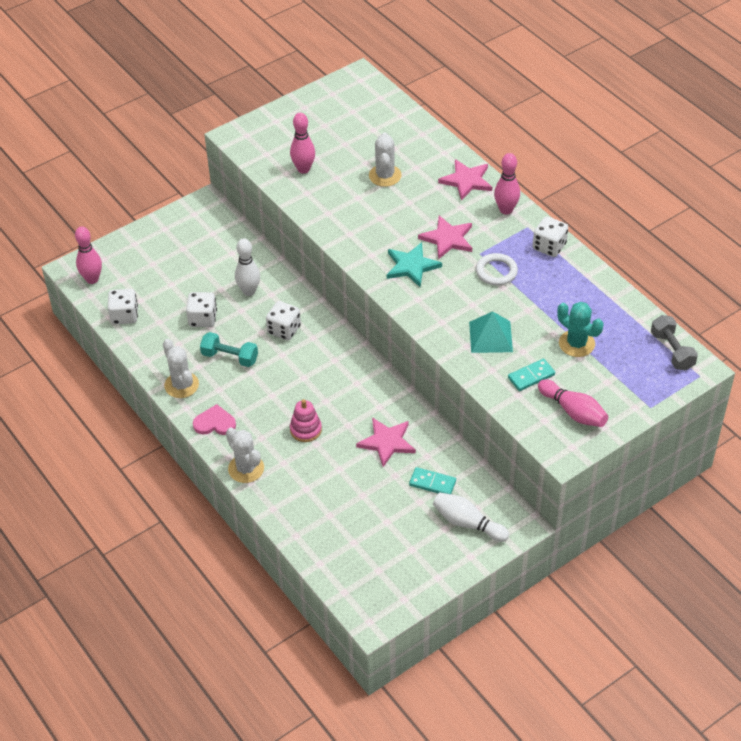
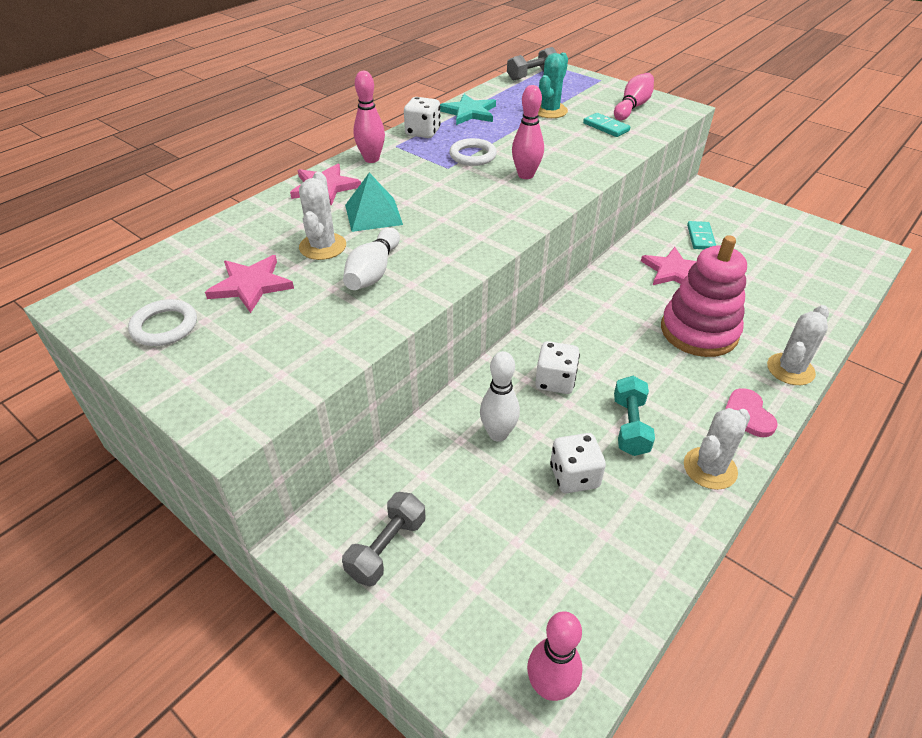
camera: 105 degrees left, 5 degrees down
(124, 316) = (615, 593): white dice -> none
(190, 233) = (387, 548): none -> grey dumbbell
(303, 169) = (317, 323): pink bowling pin -> pink bowling pin (526, 175)
(306, 430) = (699, 331): pink stacking toy -> pink stacking toy, size x1.97
(324, 110) = (164, 326): none -> white ring
(385, 175) = (322, 246): white cactus -> white cactus turned 75 degrees counterclockwise
(411, 266) = (488, 206): turquoise star -> turquoise star (469, 112)
(447, 239) = (432, 188): pink star -> pink star (251, 285)
(467, 523) = (728, 214): white bowling pin -> white bowling pin (373, 272)
(490, 336) = (568, 150): turquoise pyramid -> turquoise pyramid (373, 214)

